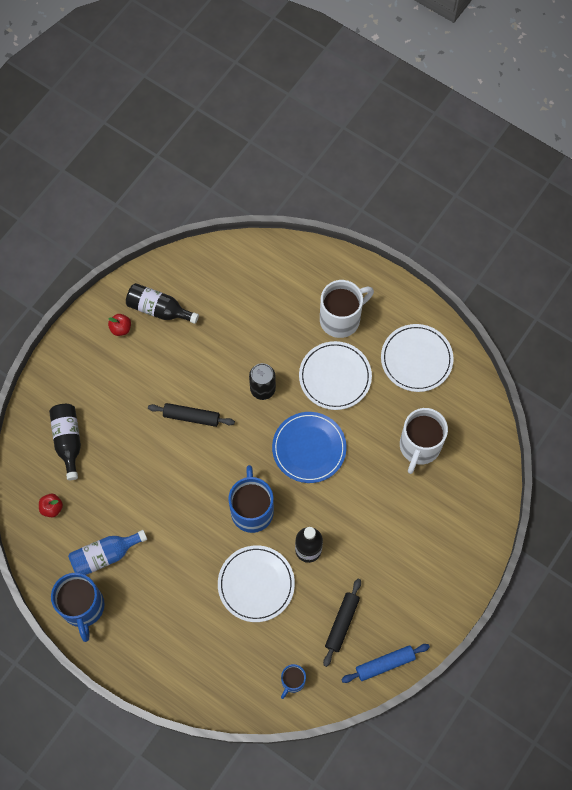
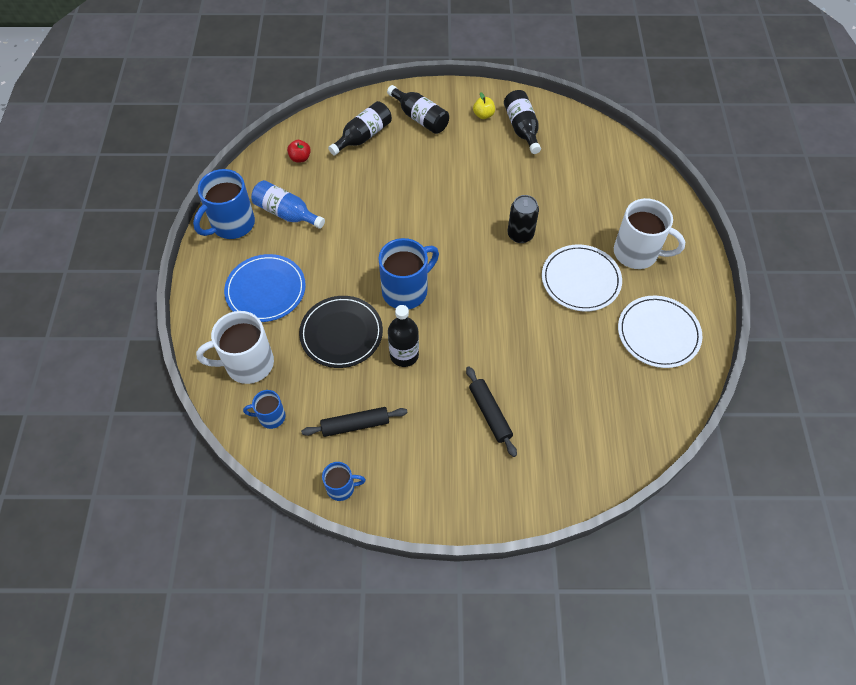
camera: 55 degrees right, 10 degrees down
(83, 381) = (420, 118): none -> black bottle
(121, 328) = (483, 115): red apple -> yellow apple
(191, 416) = (452, 201): black rolling pin -> black rolling pin (490, 413)
(256, 584) = (341, 333): white plate -> black plate
(309, 448) = (498, 299): blue plate -> blue plate (266, 290)
(385, 664) = (341, 487): blue rolling pin -> blue mug
(419, 447) = (577, 387): white mug -> white mug (247, 364)

